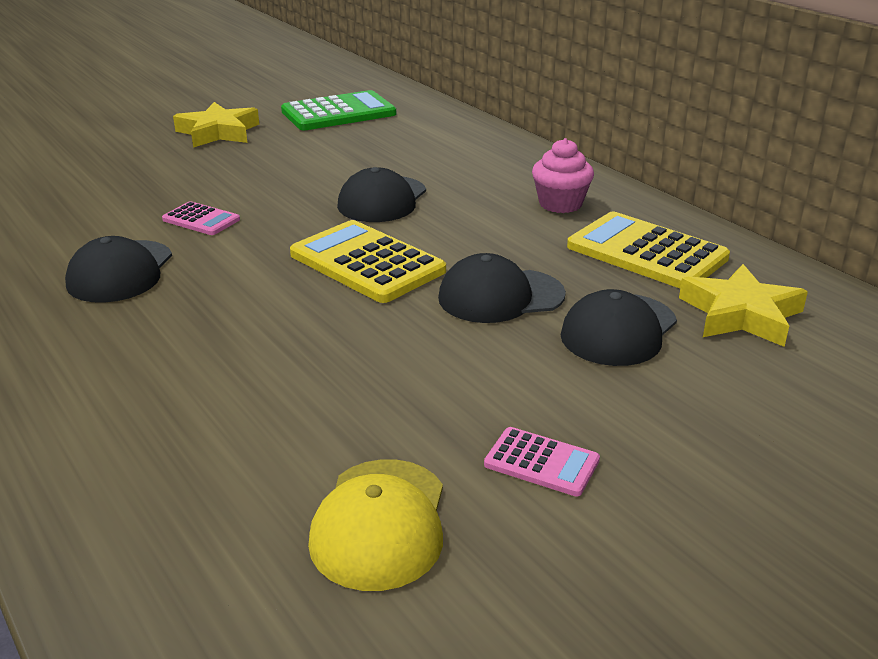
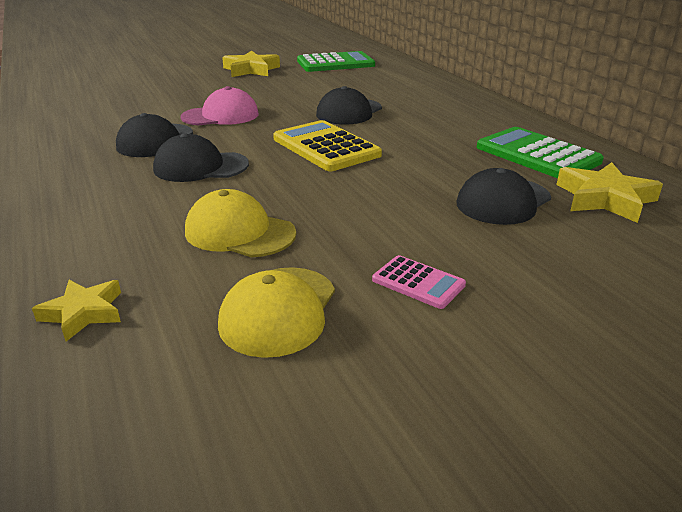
camera: 10 degrees right, 0 degrees up
(125, 558) = (83, 313): none -> yellow star
(201, 220) = (221, 116): pink calculator -> pink cap
(292, 412) = (239, 232): none -> yellow cap
(500, 296) = (417, 173): black cap -> black cap (200, 167)
(560, 204) = (478, 122): pink cupcake -> none
(646, 252) = (537, 154): yellow calculator -> green calculator

